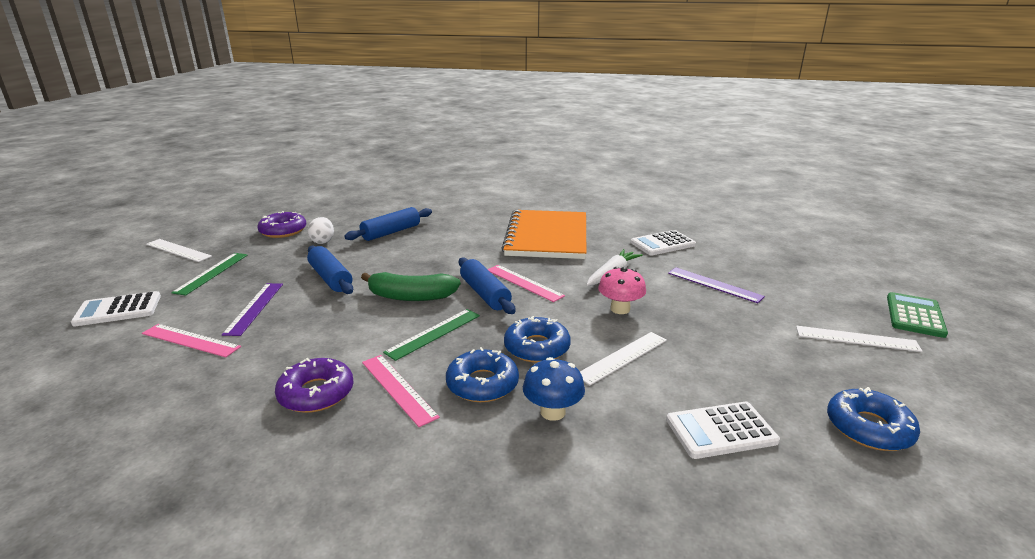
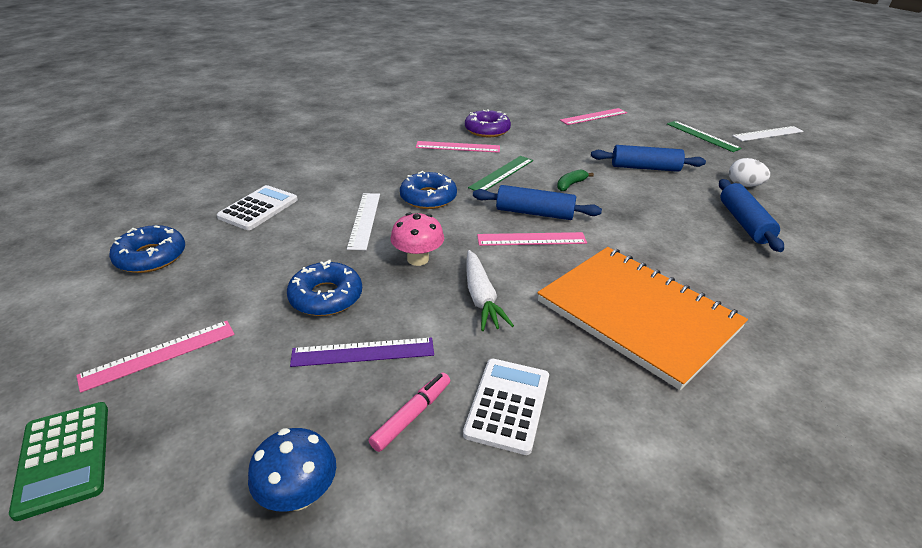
camera: 130 degrees right, 10 degrees up
(118, 310) = (663, 108): white calculator -> none
(254, 308) = (619, 136): purple ruler -> none
(283, 231) = (792, 176): purple donut -> none
(411, 296) = (570, 184): green banana -> green banana, size x0.51
(433, 333) = (502, 174): green ruler -> green ruler turned 45 degrees clockwise
(482, 384) = (422, 167): blue donut -> blue donut (326, 297)
(552, 412) = (365, 174): blue mushroom -> blue mushroom (299, 494)
(711, 258) = (412, 415): none -> pink marker
(856, 339) = (159, 354): white ruler -> pink ruler

